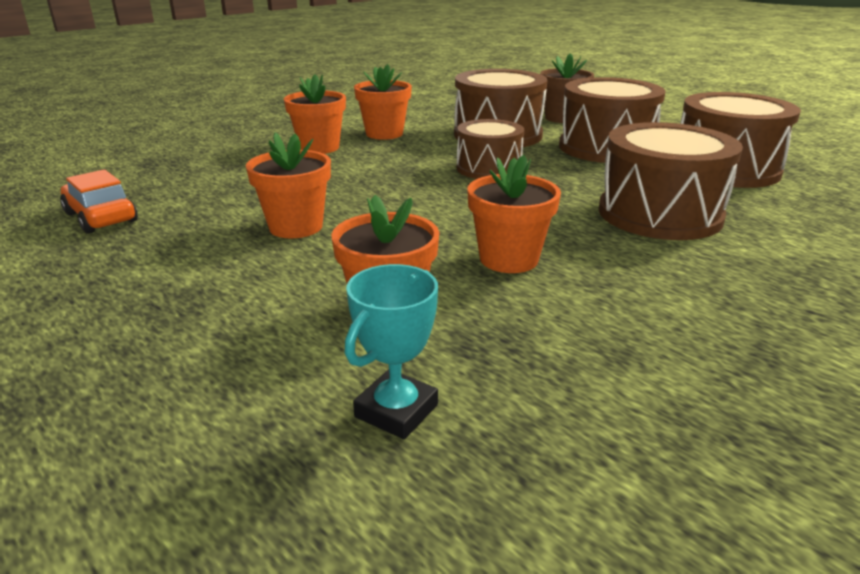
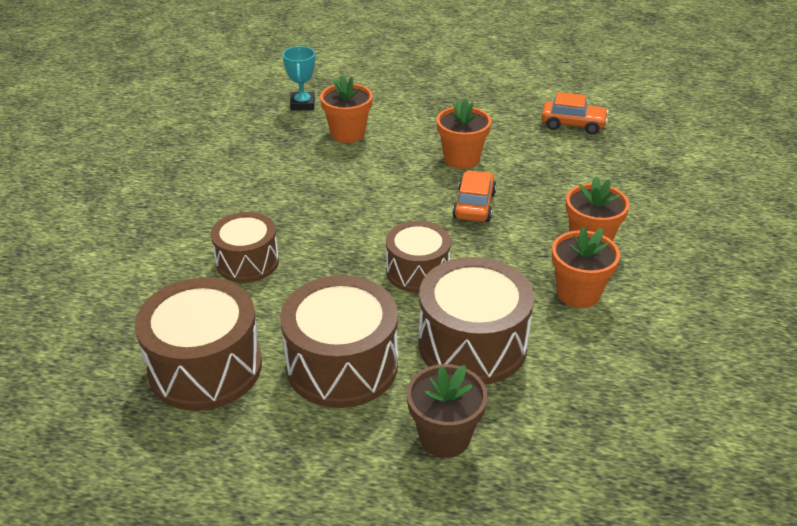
camera: 145 degrees right, 10 degrees up
(364, 189) = (474, 205): none -> orange car
(509, 259) = (319, 182): orange flower pot -> none
(659, 214) = (247, 262): brown drum -> brown drum, size x0.64

